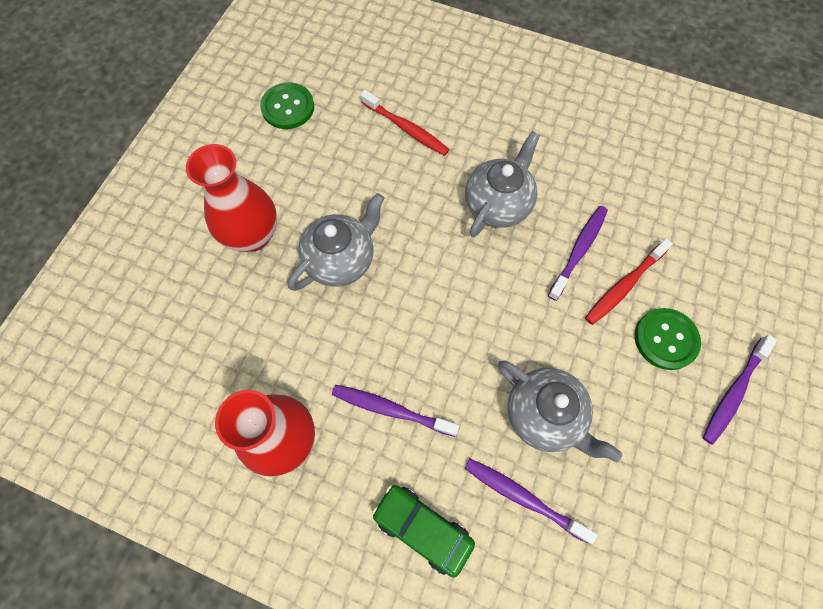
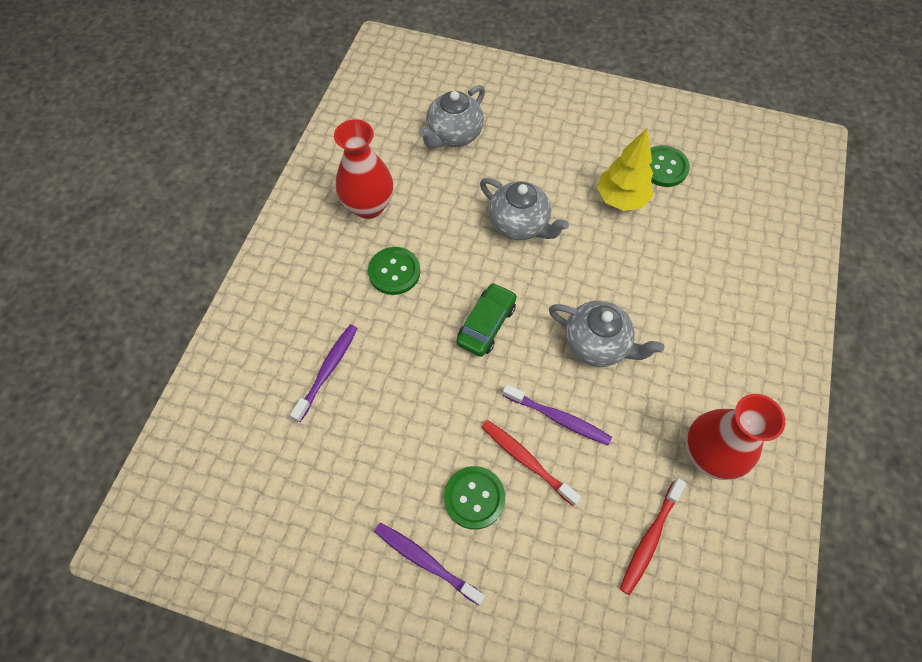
camera: 85 degrees right, 5 degrees down
(252, 235) = (531, 162): red vase -> red vase (708, 454)
(322, 154) = (621, 199): none -> yellow tree
(391, 409) = (394, 272): purple toothbrush -> green button
(406, 128) = (665, 261): red toothbrush -> red toothbrush (650, 539)
(422, 528) = (306, 300): green car -> green car (486, 324)
(544, 415) = (395, 386): grey teapot -> grey teapot (453, 135)

